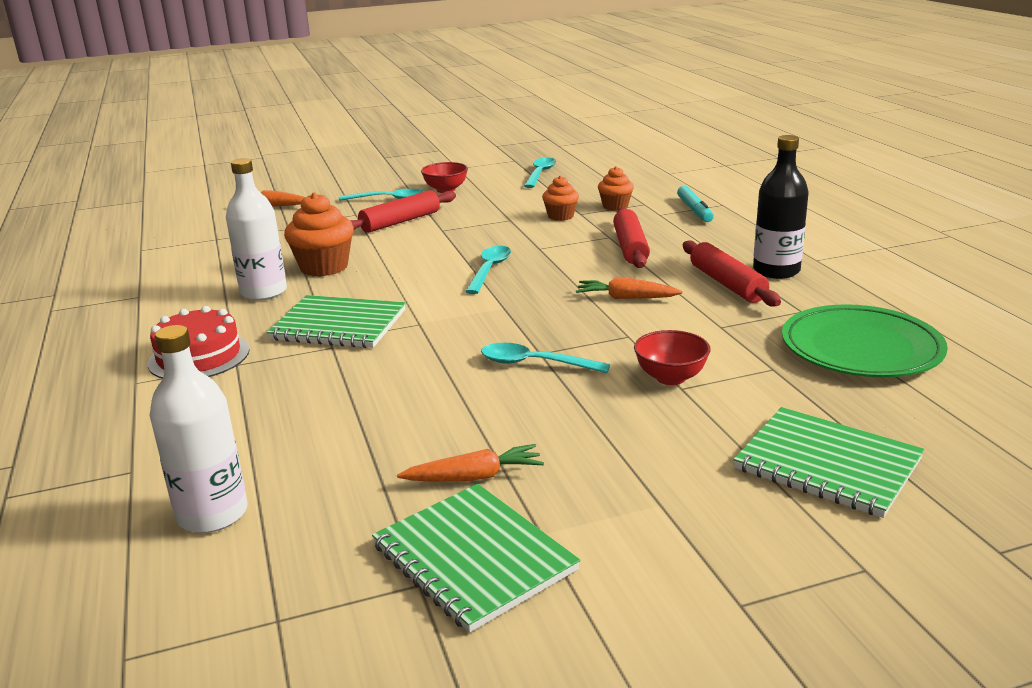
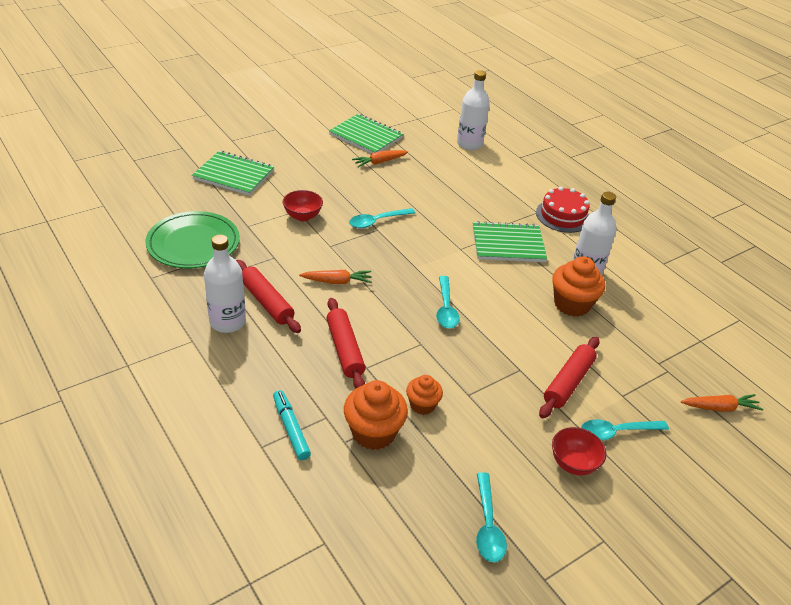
camera: 160 degrees right, 15 degrees up
(535, 364) = (377, 221): turquoise spoon -> turquoise spoon turned 150 degrees clockwise
(615, 206) = (373, 432): orange cupcake -> orange cupcake, size x1.66
(776, 271) = (227, 322): black bottle -> white bottle

